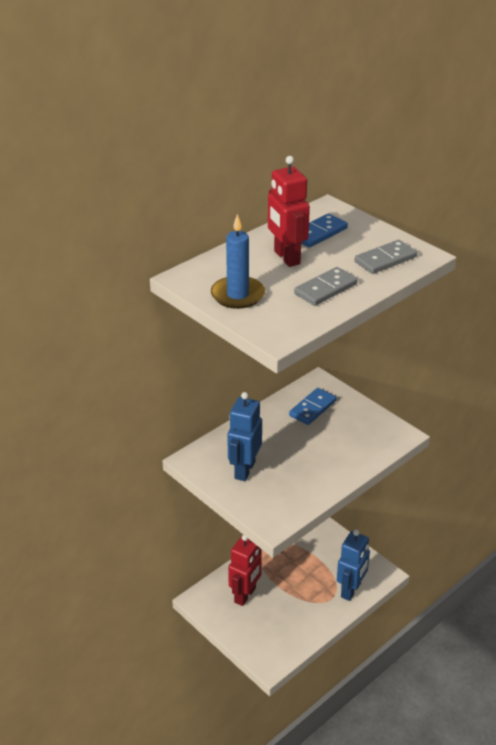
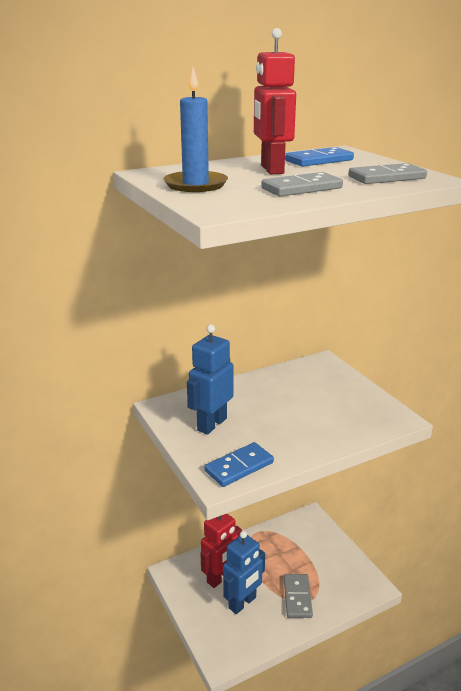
camera: 15 degrees right, 10 degrees down
(313, 408) = (308, 381): blue domino -> blue domino (239, 467)
(320, 598) = (297, 597): none -> grey domino
(351, 590) = (333, 596): blue robot -> blue robot (242, 603)

